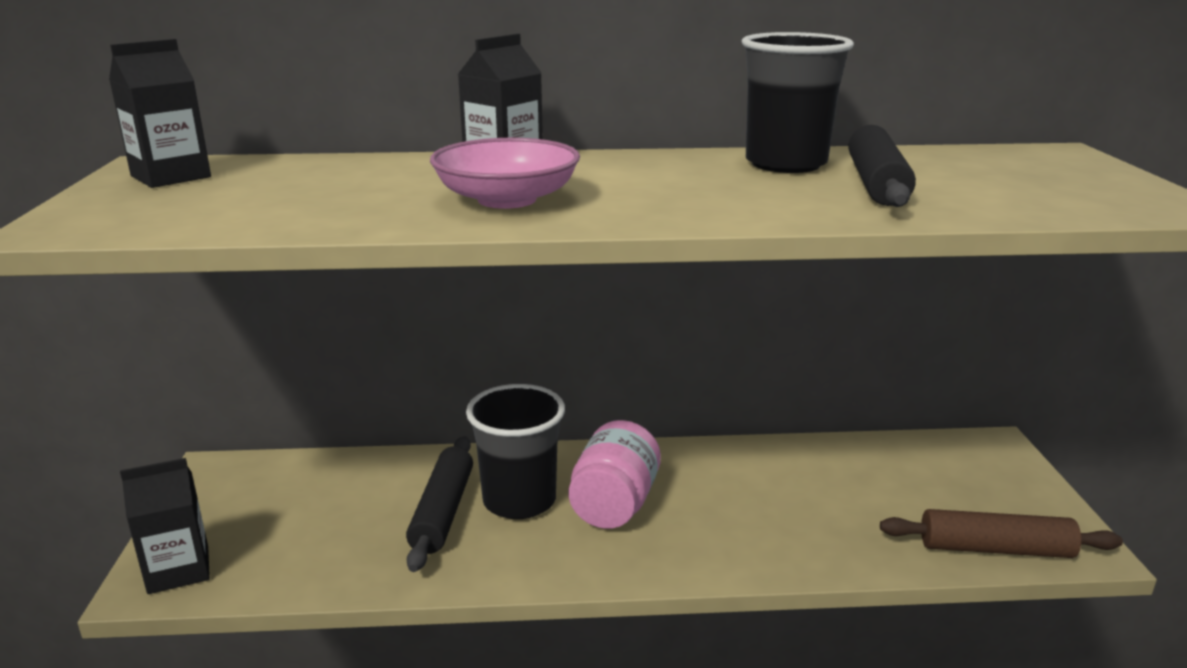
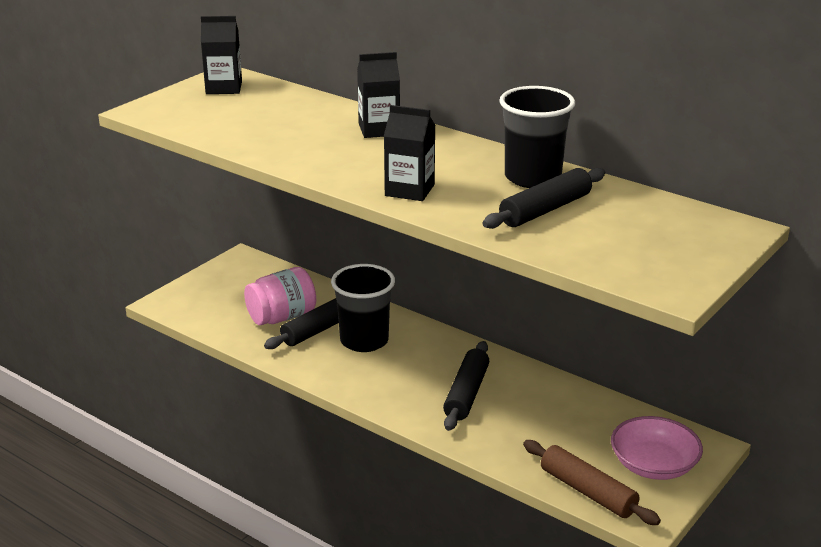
camera: 40 degrees right, 5 degrees up
(178, 570) = (180, 302): black carton -> black carton (409, 190)
(507, 199) = (336, 154): pink bowl -> pink bowl (653, 465)
(614, 505) = (409, 366): pink jar -> pink jar (282, 317)
(721, 505) = (466, 394): none -> black rolling pin

